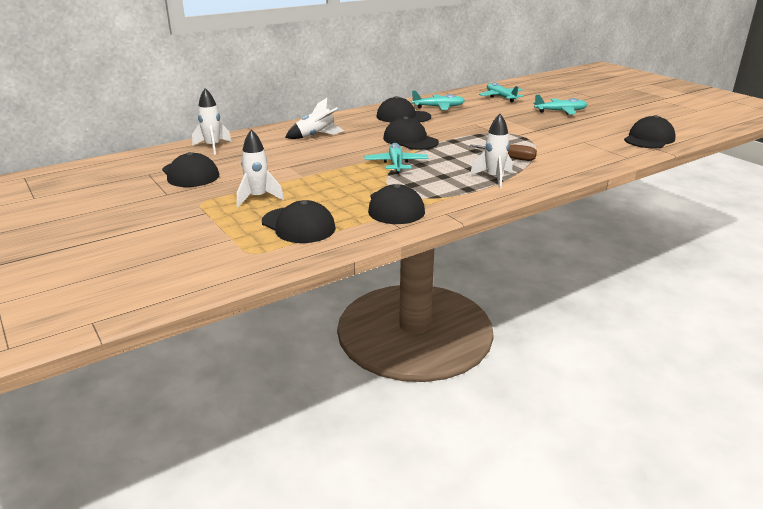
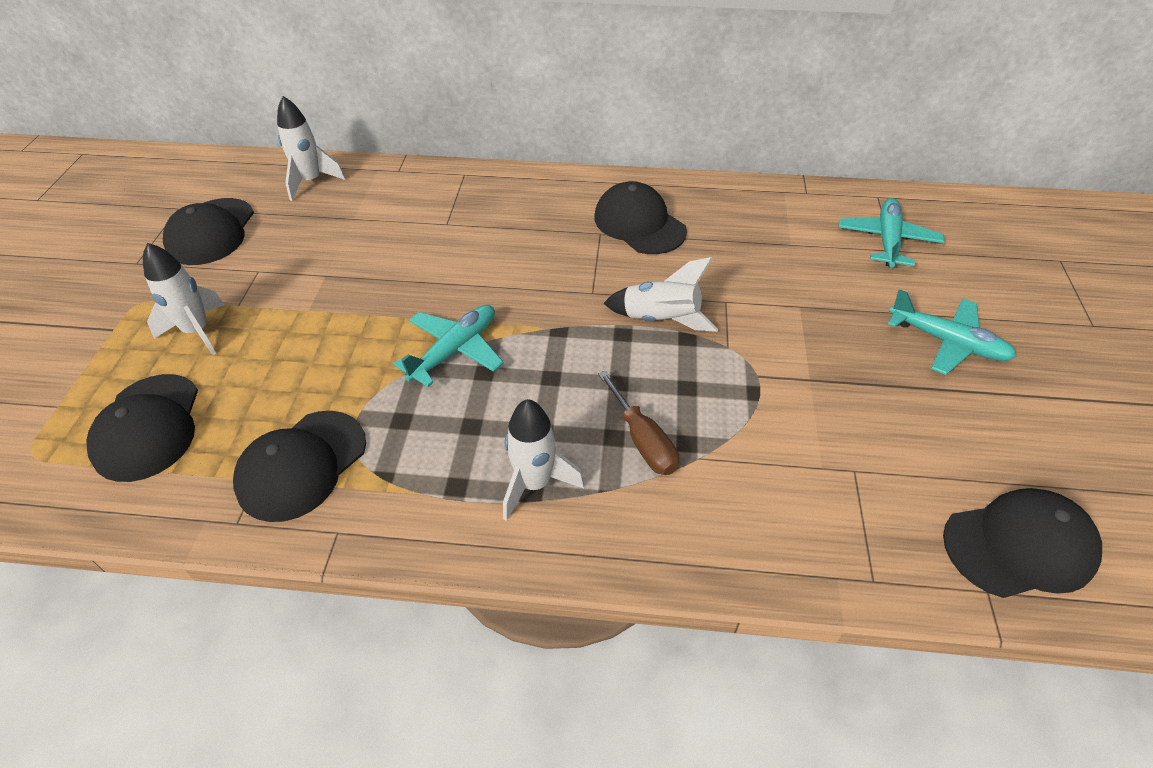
camera: 40 degrees right, 20 degrees up
(315, 136) = (454, 216): white rocket -> white rocket (661, 320)
(410, 140) = (561, 296): black cap -> none
(439, 107) = (732, 222): turquoise plane -> none

